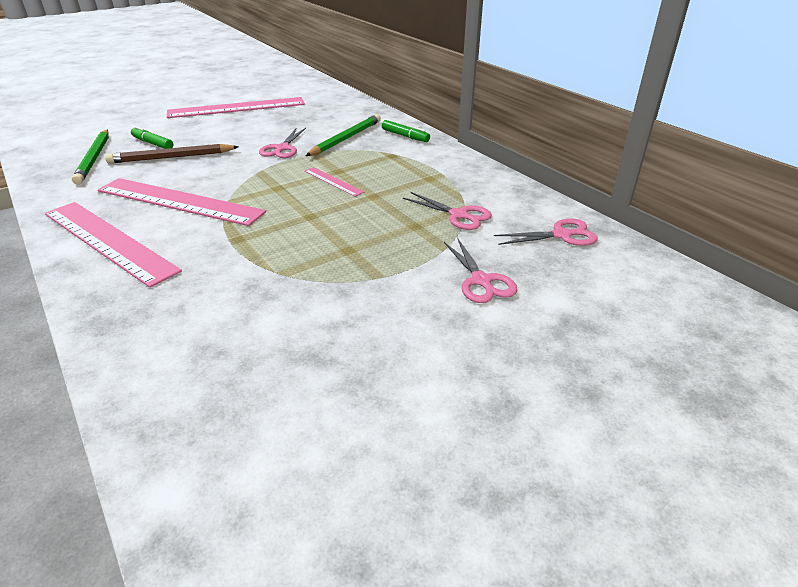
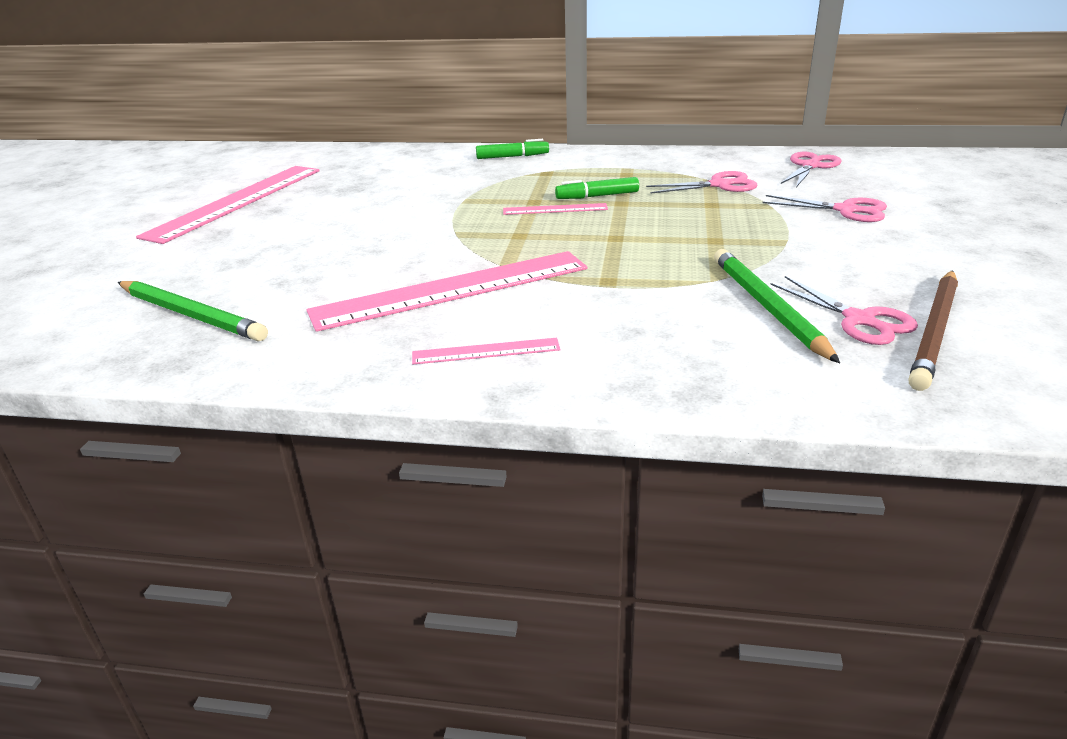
camera: 45 degrees left, 5 degrees down
(108, 241) = (486, 351): pink ruler -> pink ruler, size x0.45
(153, 143) = (232, 269): green marker -> green marker (597, 196)
(171, 157) = (307, 268): brown pencil -> brown pencil (934, 332)
(282, 148) = (419, 209): pink scissors -> pink scissors (859, 320)
(346, 138) = (461, 178): green pencil -> green pencil (767, 307)

